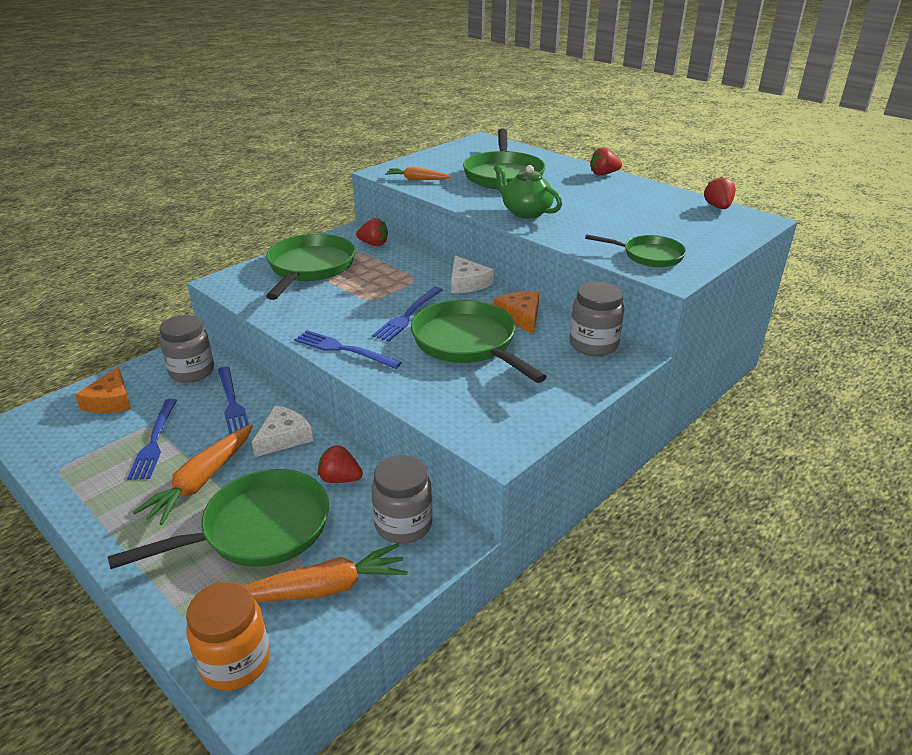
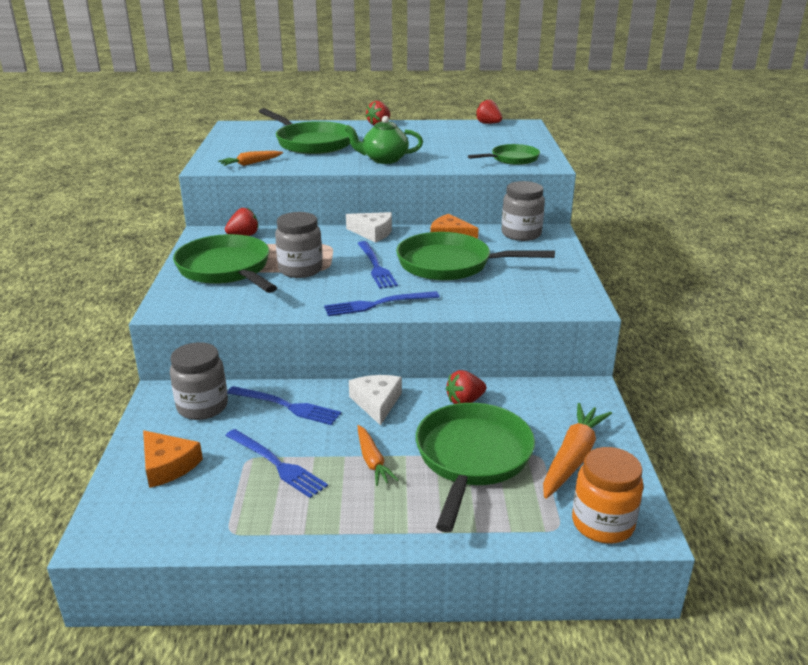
camera: 45 degrees left, 5 degrees down
(201, 481) = (372, 461): orange carrot -> orange carrot, size x0.60
(403, 524) = (549, 399): grey jar -> grey jar (300, 270)

